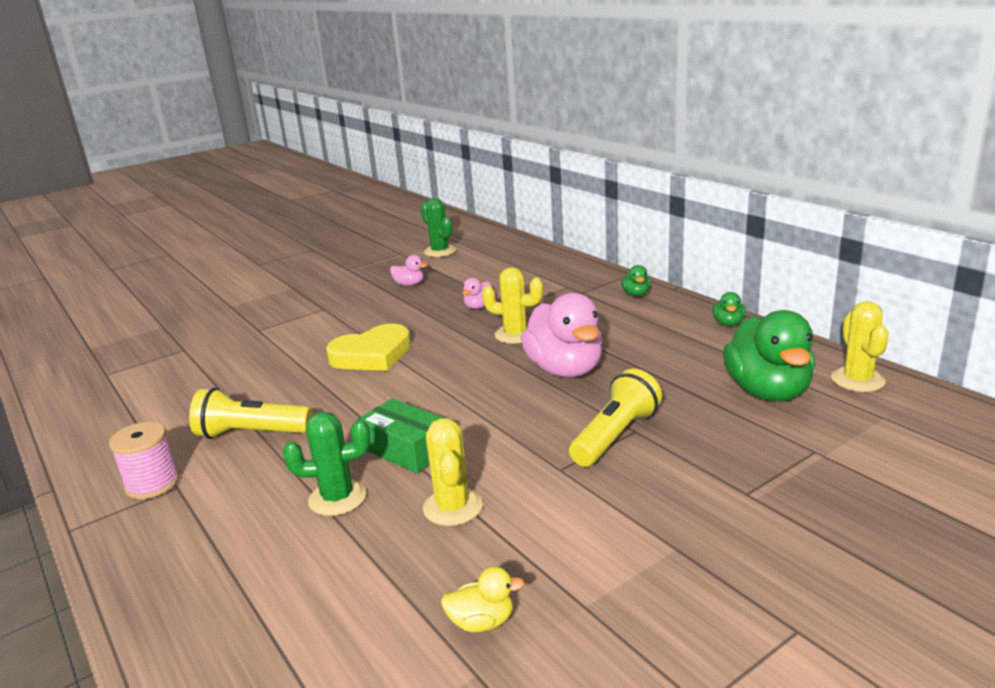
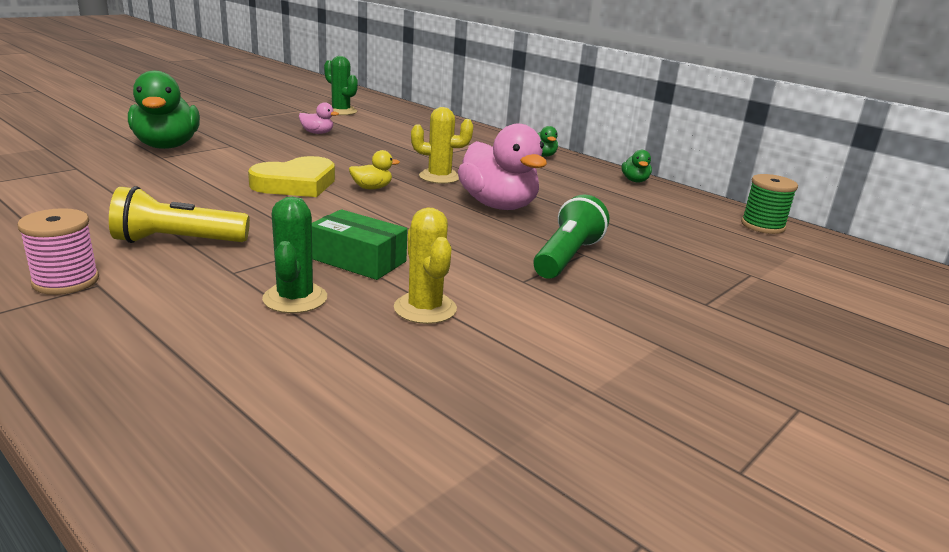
camera: 15 degrees left, 0 degrees up
(337, 498) = (295, 298): green cactus -> green cactus turned 75 degrees counterclockwise
(479, 306) = (395, 154): pink duck -> none
(482, 622) = (491, 405): yellow duck -> yellow duck (372, 188)
(615, 436) = (567, 257): yellow flashlight -> green flashlight
(768, 391) = (691, 230): green duck -> green duck (167, 146)
(857, 380) = (762, 226): yellow cactus -> green spool

